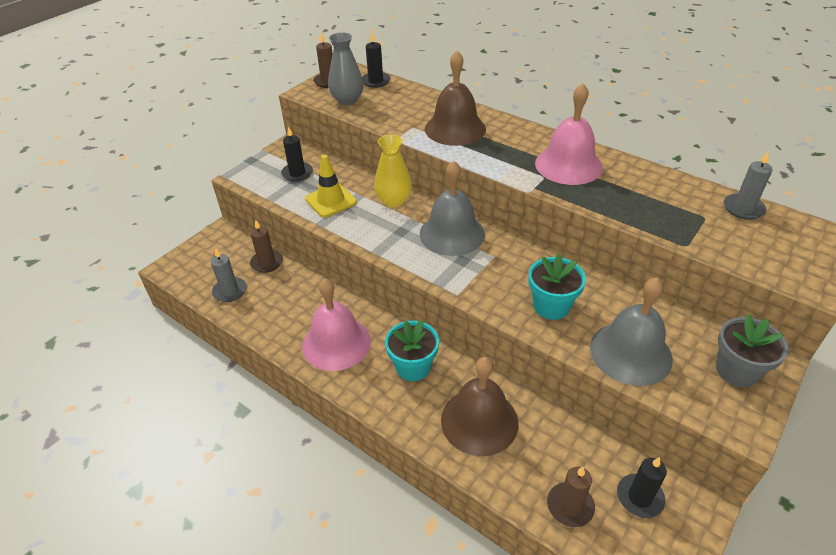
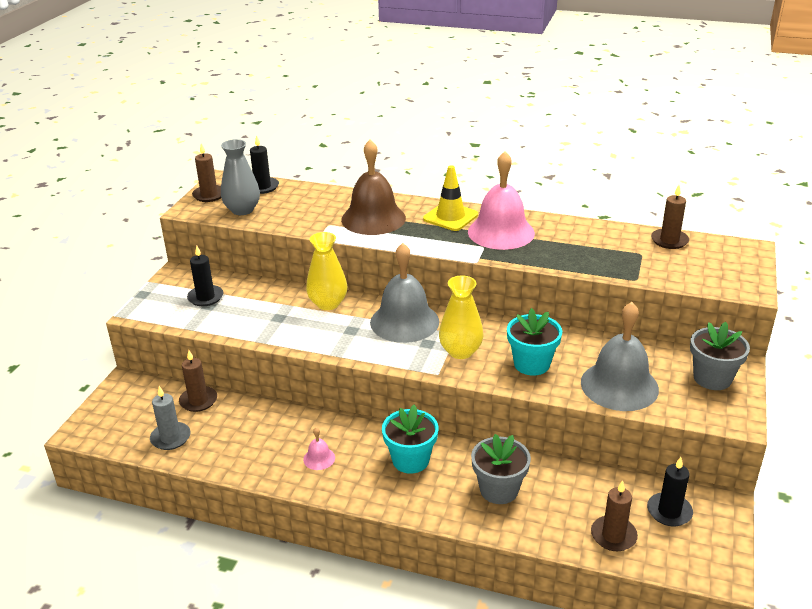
camera: 20 degrees left, 10 degrees down
(331, 200) = (259, 316): yellow traffic cone -> yellow traffic cone (450, 217)
(336, 343) = (319, 458): pink bell -> pink bell, size x0.42
(479, 421) = (499, 490): brown bell -> grey flower pot
(489, 276) = (460, 351): none -> yellow vase
(743, 208) = (669, 240): grey candle -> brown candle

